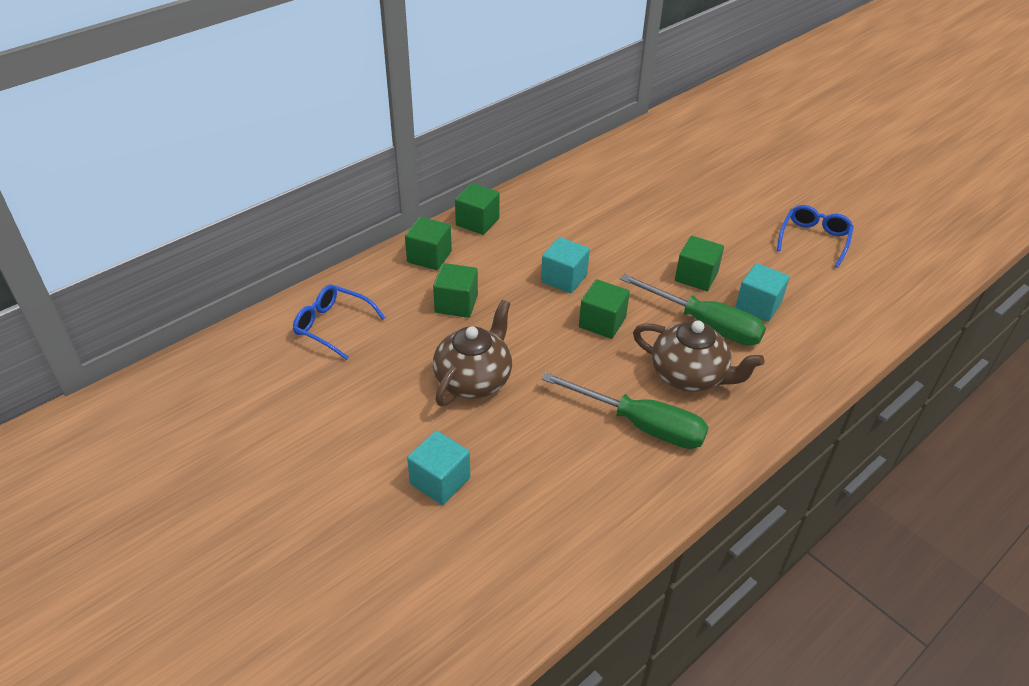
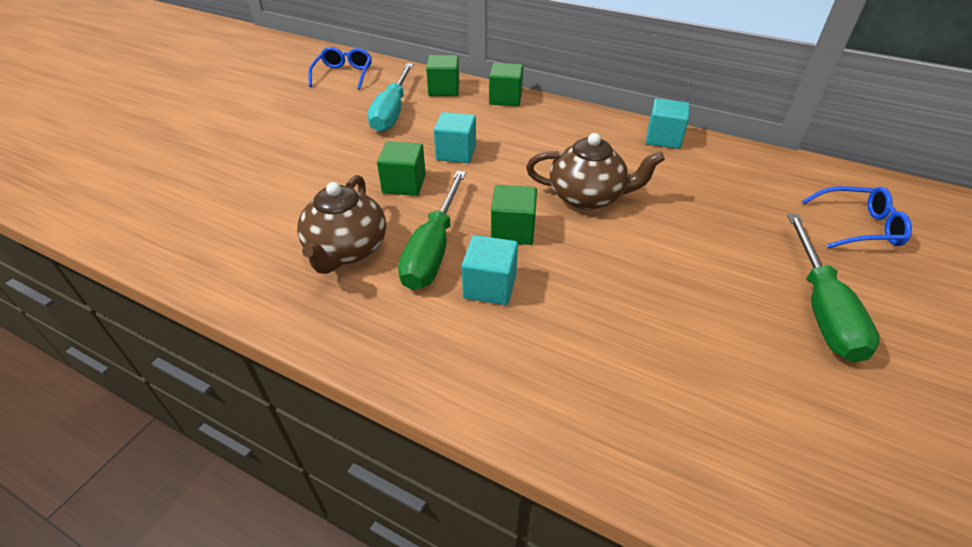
camera: 70 degrees right, 0 degrees up
(440, 481) = (192, 146): turquoise cube -> turquoise cube (663, 138)
(456, 304) = (392, 112): green cube -> turquoise screwdriver
(474, 379) = (304, 137): brown teapot -> brown teapot (587, 197)
(641, 425) = (267, 230): green screwdriver -> green screwdriver (821, 308)
(814, 239) = (667, 323): blue glasses -> blue glasses (859, 227)

